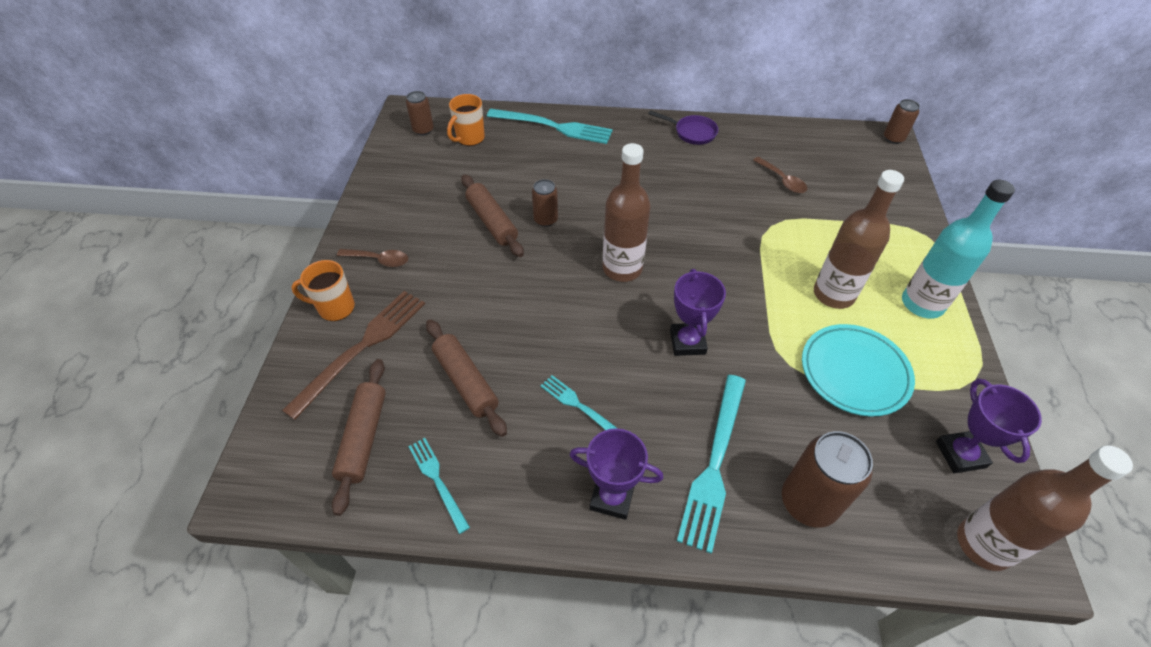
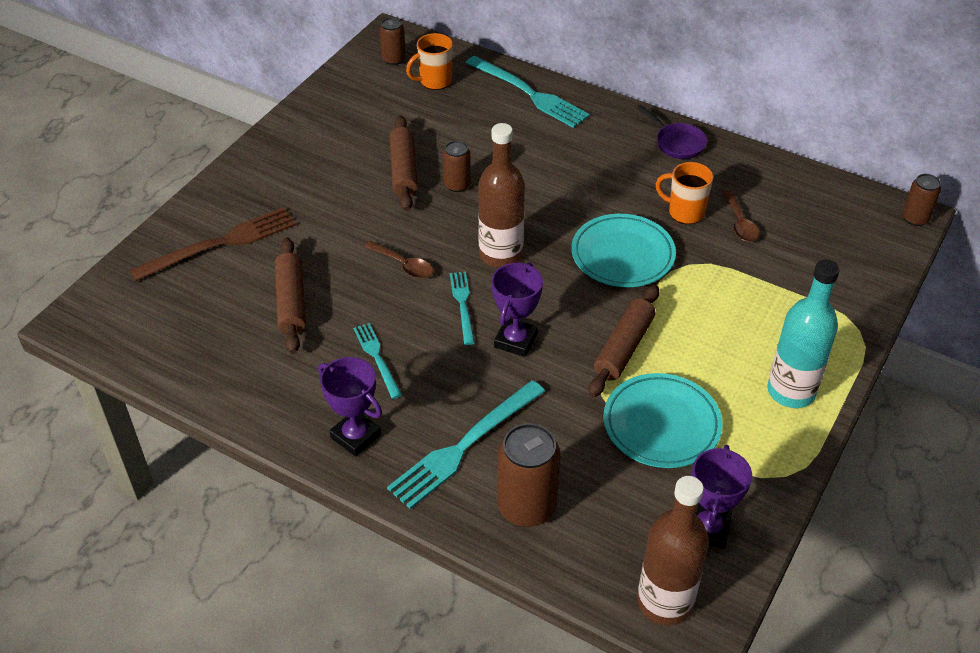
camera: 25 degrees right, 5 degrees down
(335, 308) = (217, 203): orange mug -> orange mug (685, 212)
(364, 438) = (182, 315): brown rolling pin -> brown rolling pin (624, 348)
(379, 260) = (278, 173): brown spoon -> brown spoon (404, 265)
(438, 481) = (221, 370): turquoise fork -> turquoise fork (463, 305)
(717, 235) = (622, 255): none -> turquoise plate
(833, 294) = (701, 350): brown bottle -> none

